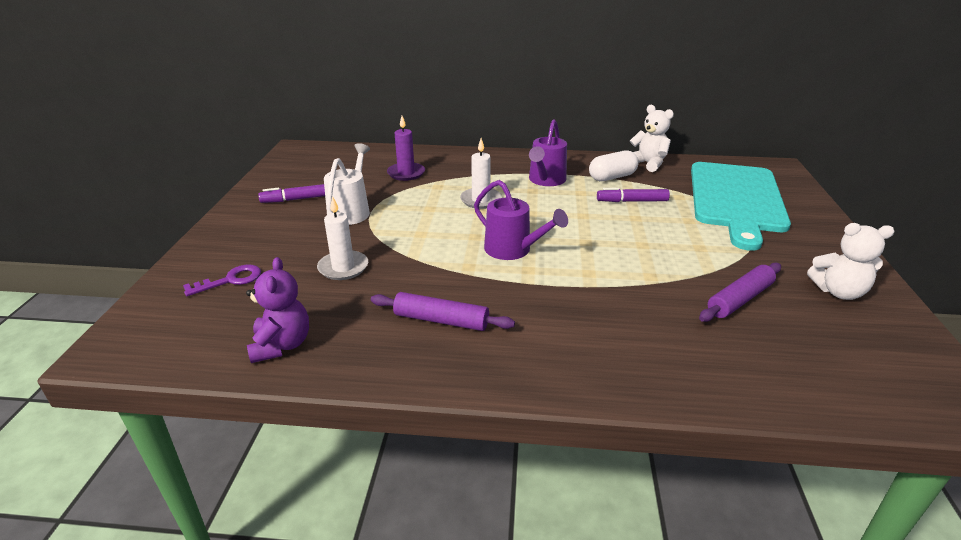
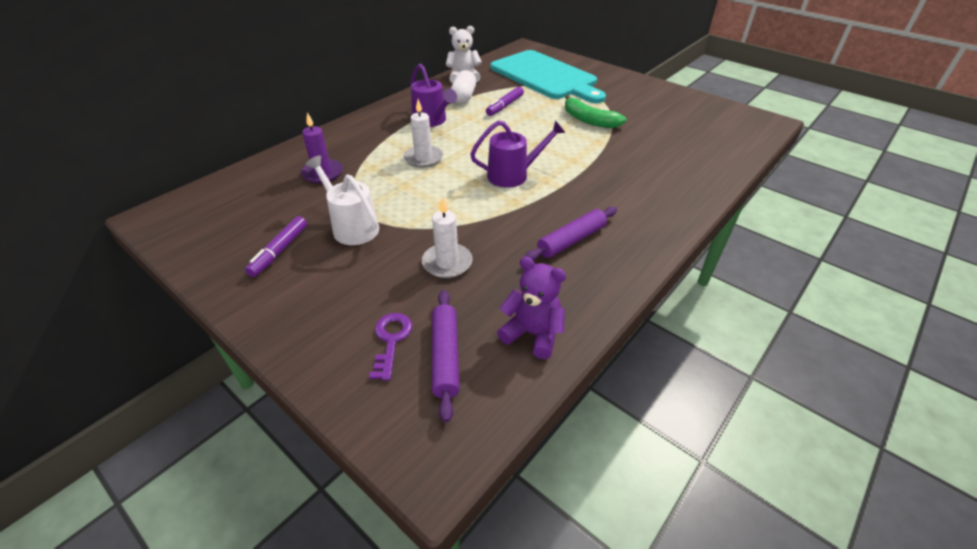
camera: 55 degrees left, 10 degrees up
(689, 255) = (588, 120): none -> green banana
(739, 299) = (646, 128): purple rolling pin -> purple rolling pin (445, 356)
(838, 292) = (664, 101): white teddy bear -> none

